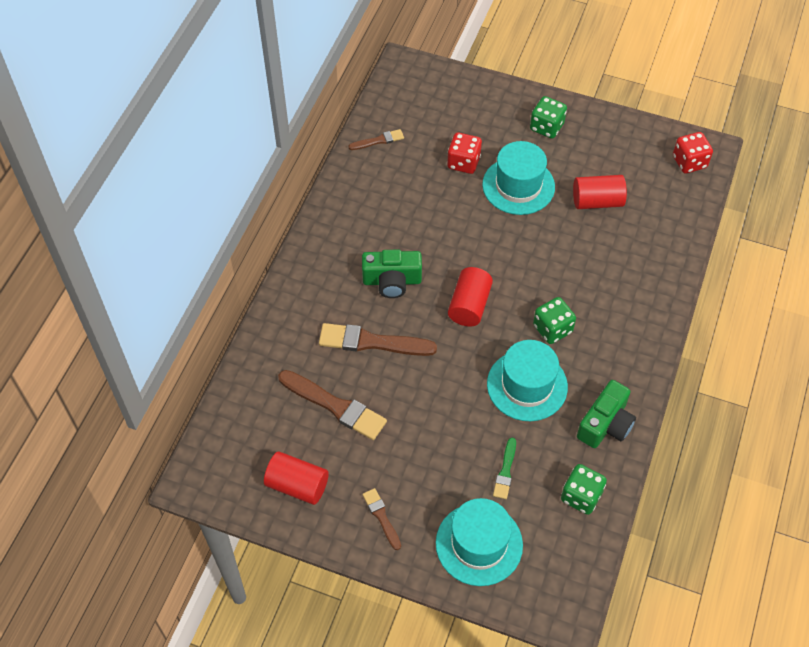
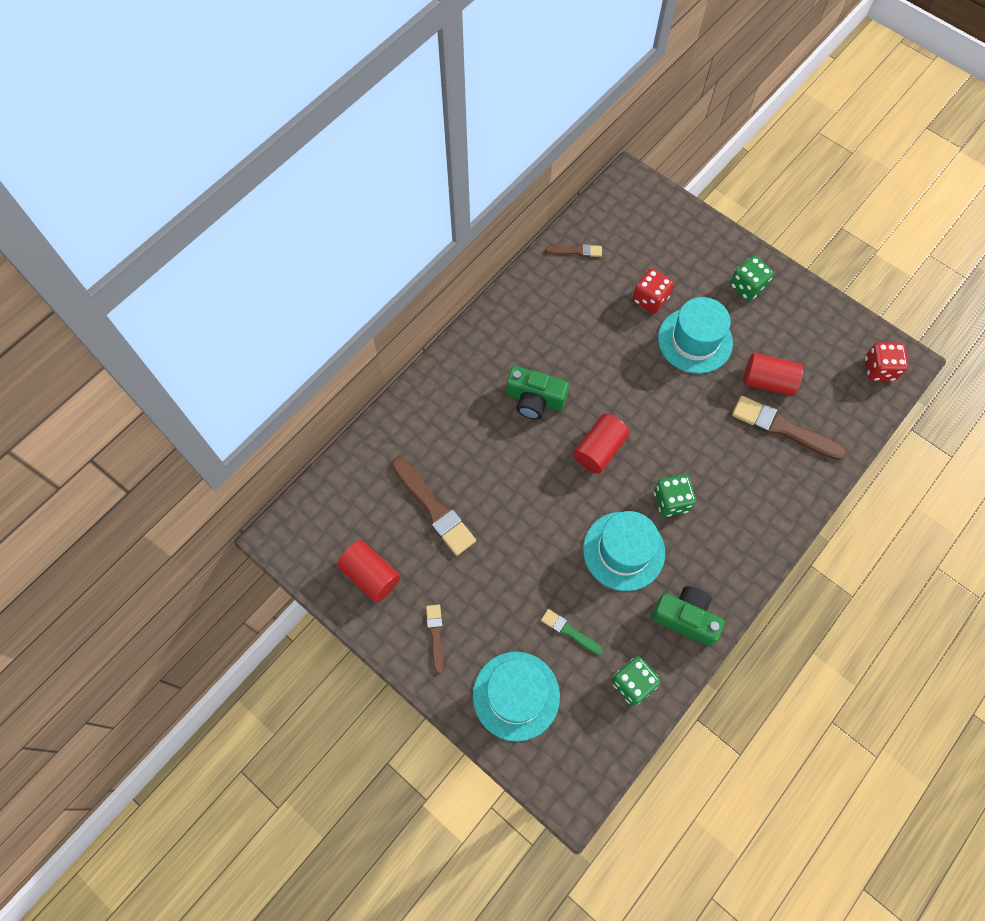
camera: 20 degrees right, 10 degrees up
(372, 342) = (492, 456): brown brush -> brown brush (782, 428)
(505, 471) = (569, 631): green brush -> green brush turned 90 degrees clockwise
(605, 424) = (685, 618): green camera -> green camera turned 120 degrees counterclockwise

